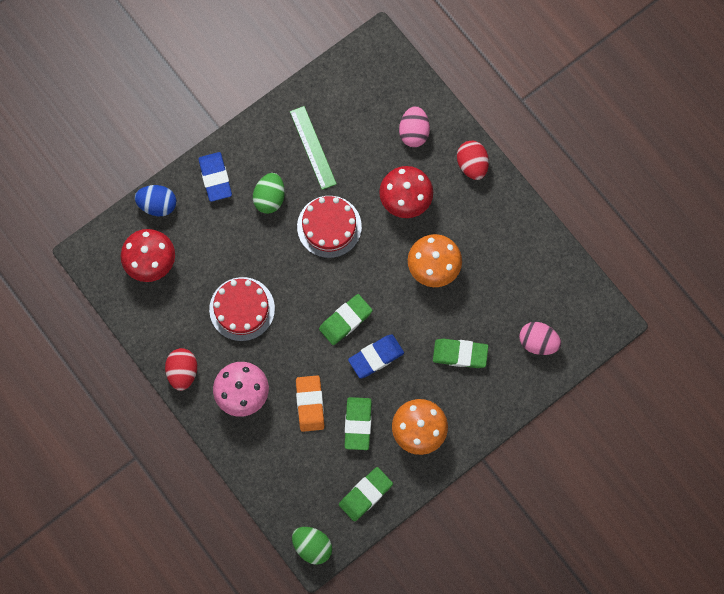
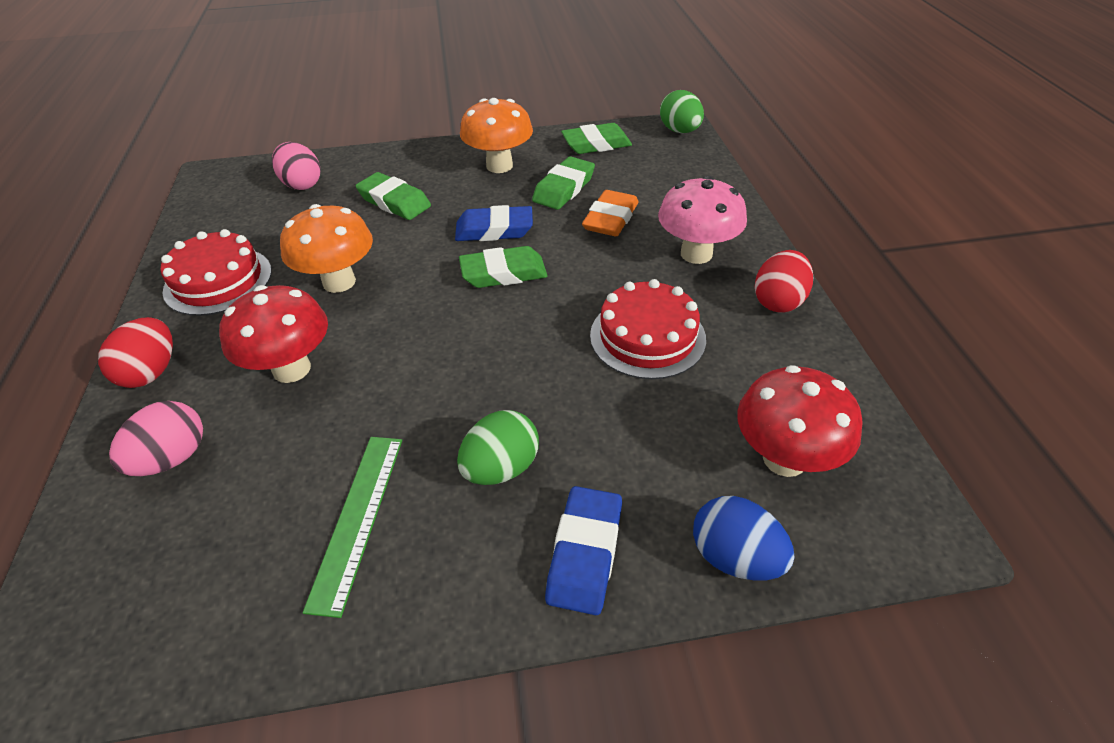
camera: 150 degrees left, 30 degrees down
(329, 226) = (435, 383): red cake -> red cake (218, 281)

